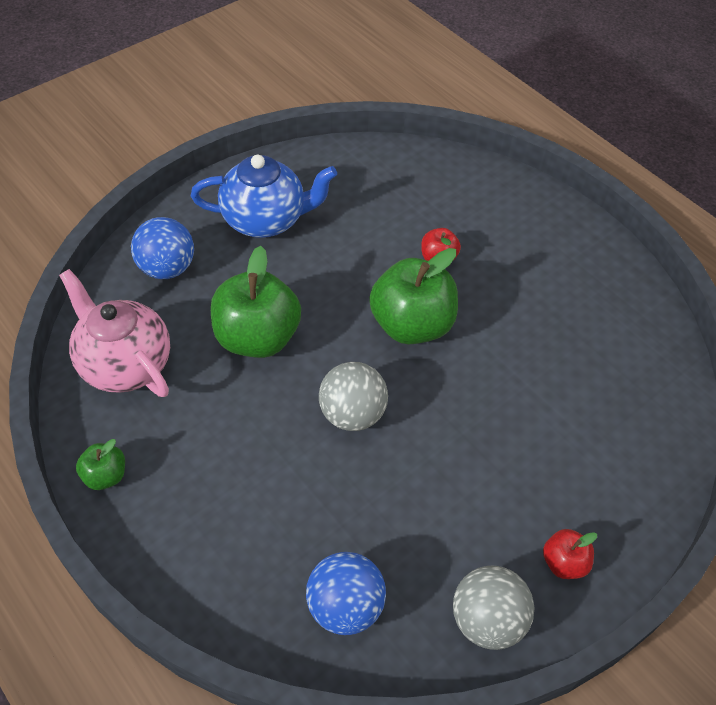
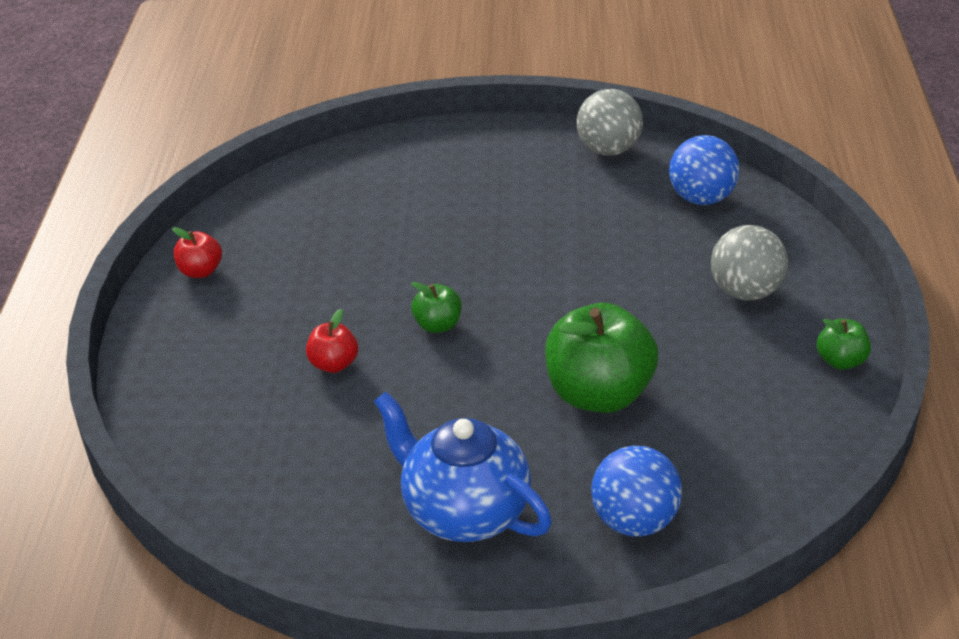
camera: 135 degrees left, 15 degrees down
(125, 364) = (759, 443): pink teapot -> none
(352, 414) = (573, 292): grey ball -> grey ball (745, 292)
(411, 325) = (437, 325): green apple -> green apple, size x0.48
(564, 562) = (520, 146): red apple -> red apple (200, 271)

